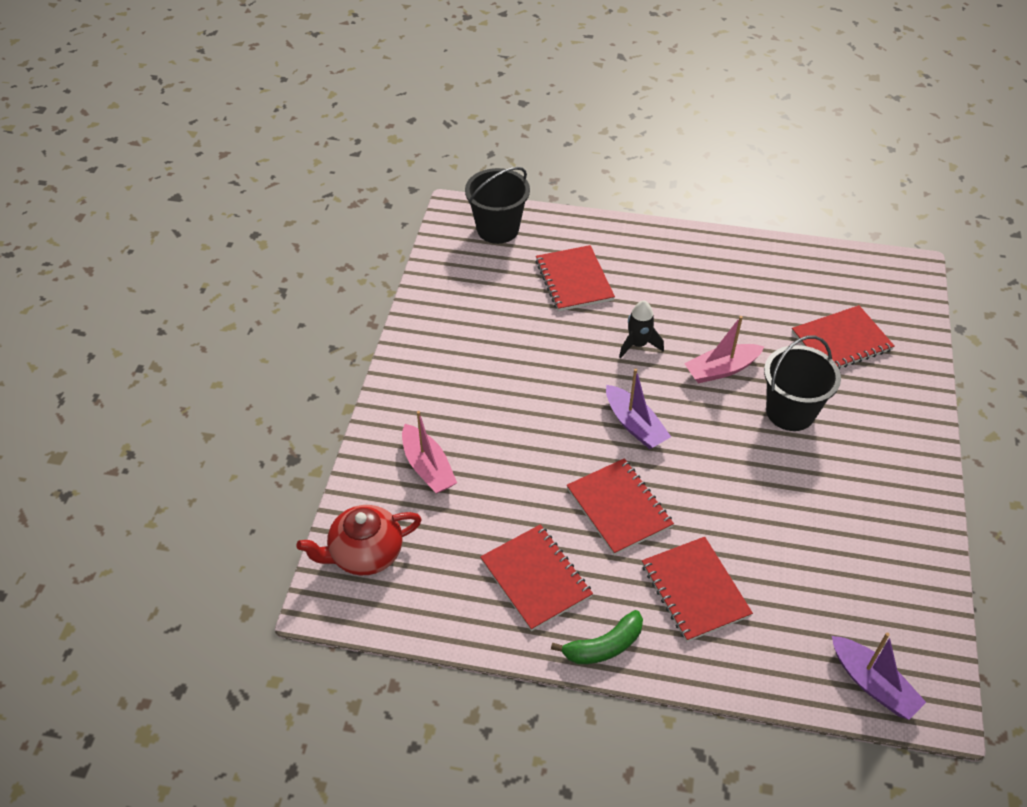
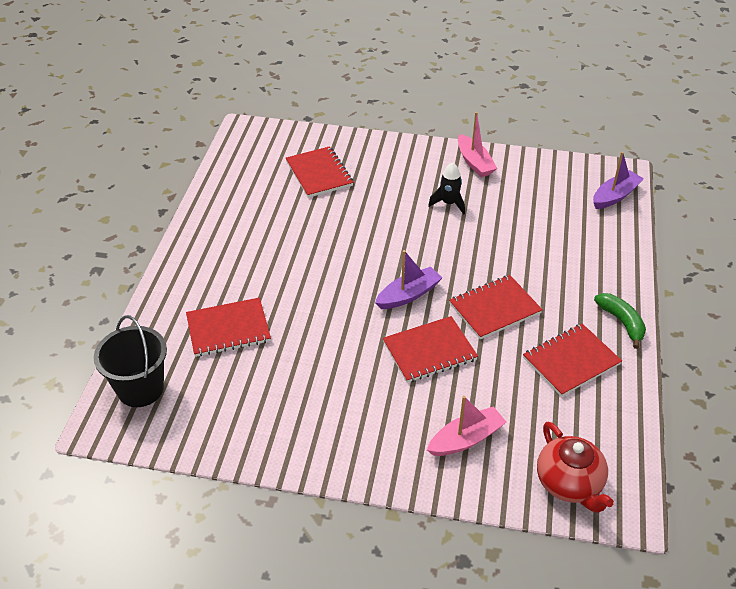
camera: 90 degrees left, 5 degrees down
(638, 345) = (316, 288): black rocket -> black rocket (449, 203)
(695, 590) = (562, 271): red notebook -> red notebook (429, 351)
(721, 369) = (347, 240): pink boat -> pink boat (474, 162)
(790, 412) = (391, 207): black bucket -> none

